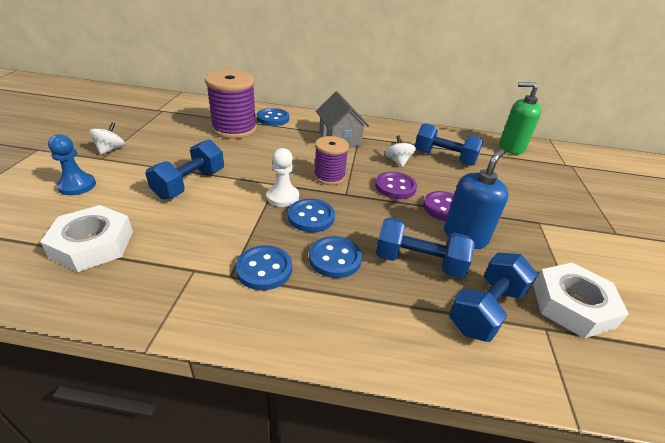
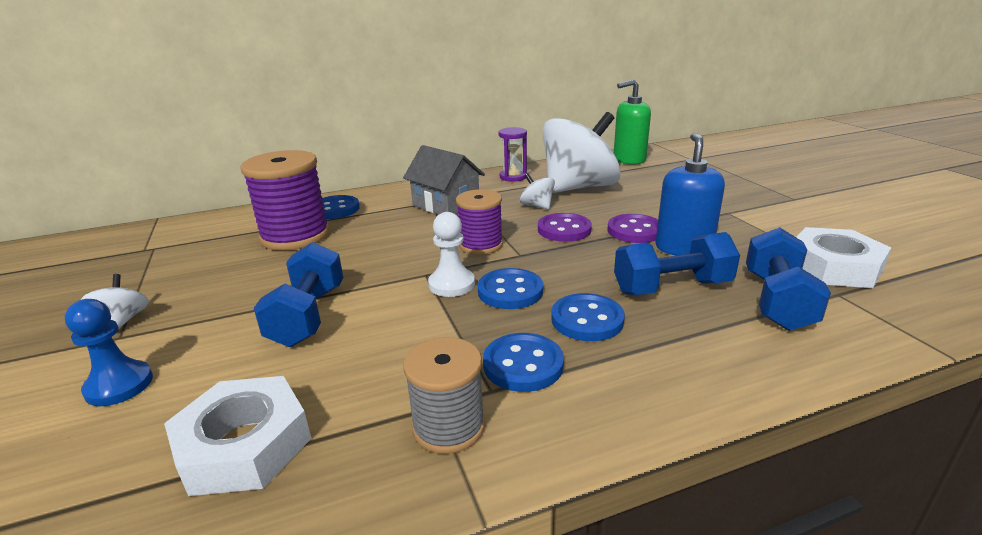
camera: 25 degrees left, 10 degrees down
(187, 285) = (448, 426): none -> grey spool
(406, 133) = (513, 177): none -> purple hourglass
(444, 158) = (579, 187): blue dumbbell -> white spinning top

